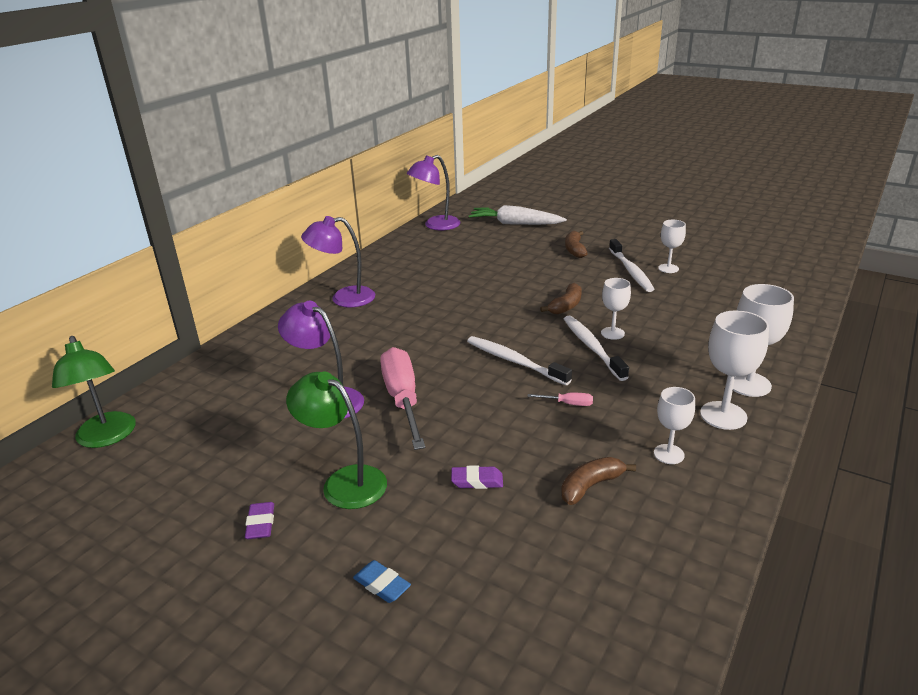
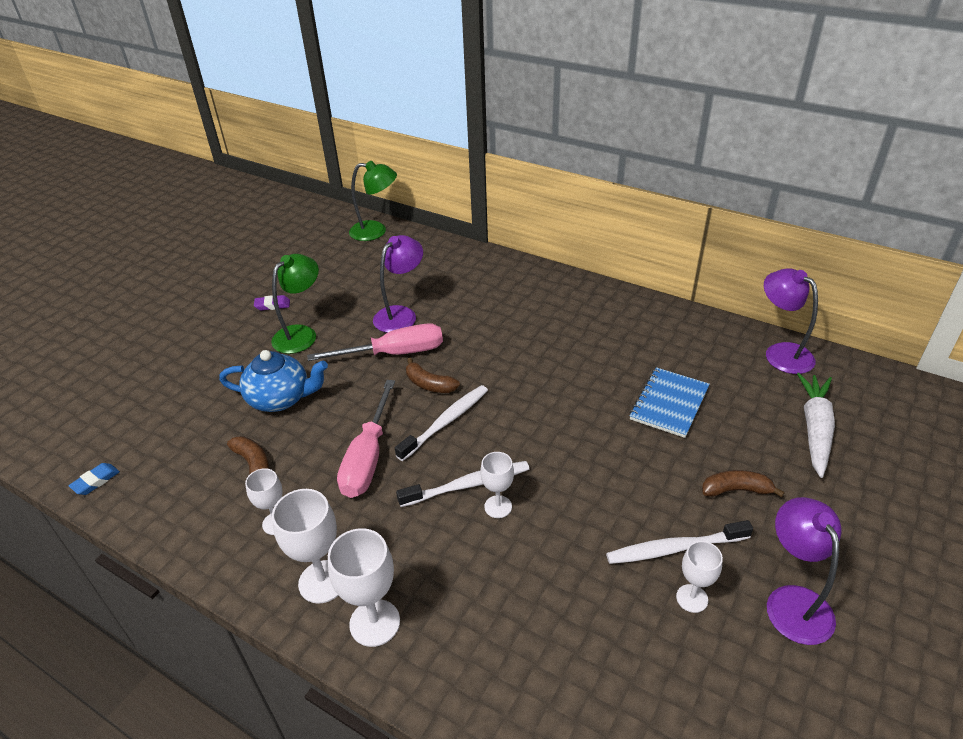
camera: 90 degrees right, 10 degrees up
(107, 437) = (376, 231): green lamp -> green lamp turned 150 degrees counterclockwise
(344, 298) = (572, 302): purple lamp -> purple lamp (793, 601)
(382, 585) = (201, 359): blue eraser -> blue eraser (96, 481)
(477, 481) = (280, 399): purple eraser -> blue teapot
(490, 265) = (669, 403): none -> blue notebook
(566, 306) = (564, 469): brown banana -> brown banana (429, 384)
(568, 404) = (368, 458): pink screwdriver -> pink screwdriver, size x2.49

